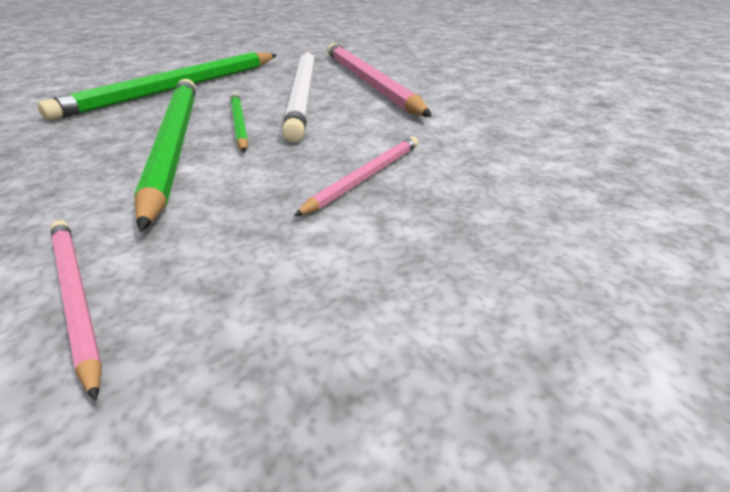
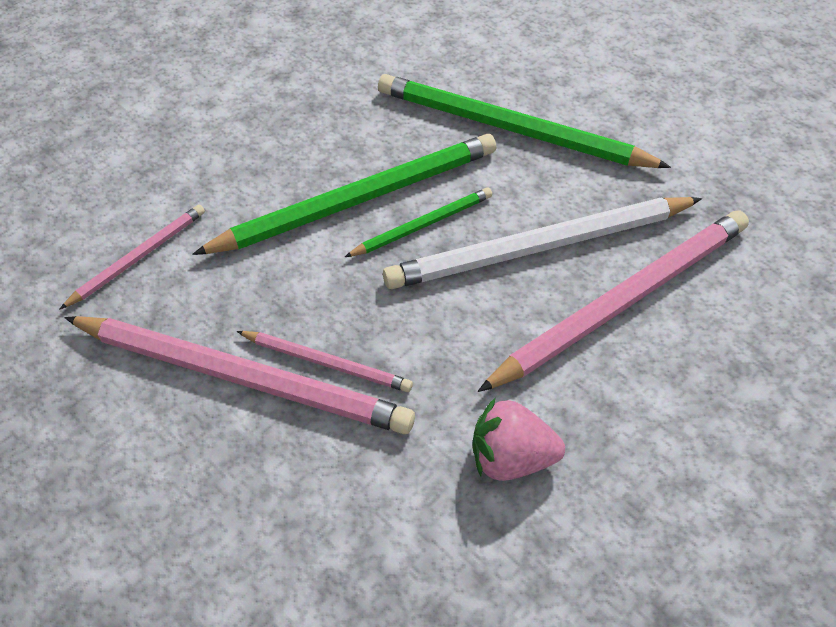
camera: 75 degrees right, 20 degrees up
(357, 225) = (241, 376): none -> pink pencil
(486, 123) = (510, 457): none -> pink strawberry

